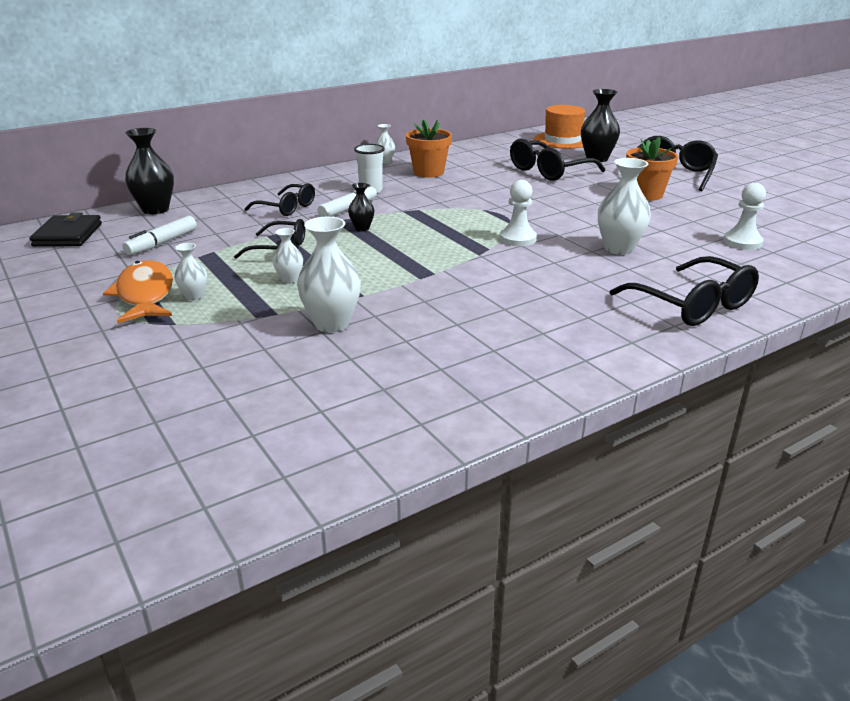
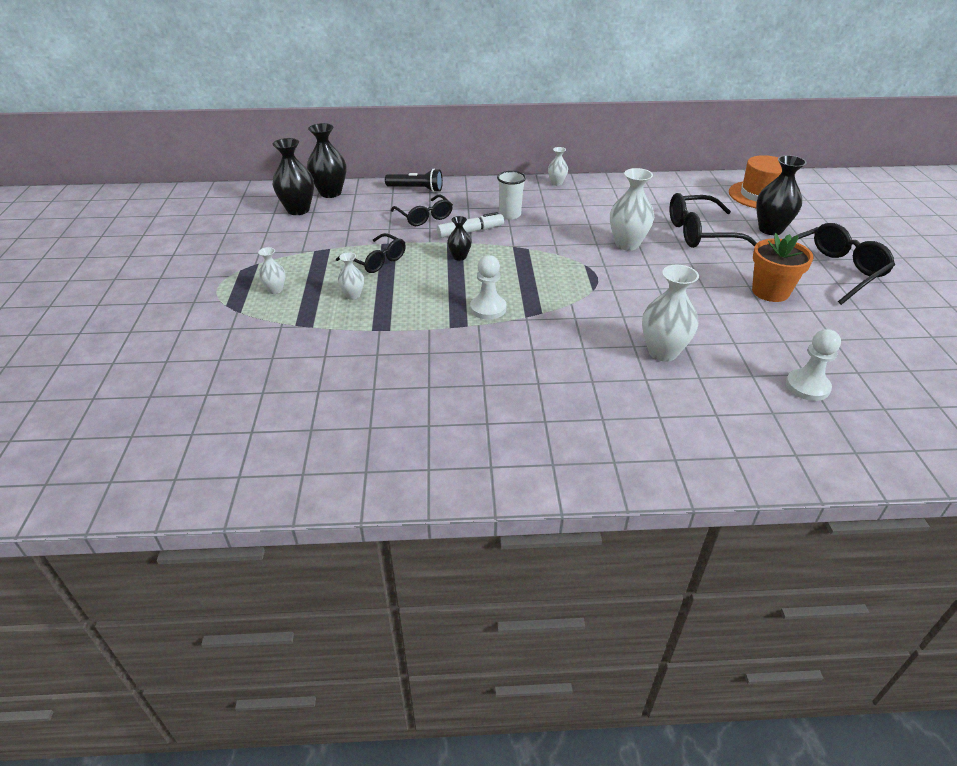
camera: 30 degrees right, 10 degrees up
(68, 235) = (253, 203): black wallet -> none
(134, 230) = (298, 210): none -> black vase
(145, 295) = (247, 277): orange fish -> none
(162, 243) = (304, 229): white marker -> none
(250, 190) = (416, 189): none -> black flashlight
(332, 324) = (338, 351): white vase -> white vase (627, 244)
(428, 172) = (582, 206): orange flower pot -> none
(517, 239) = (579, 309): white pawn -> white pawn (488, 308)
(692, 305) = (659, 445): black glasses -> none

